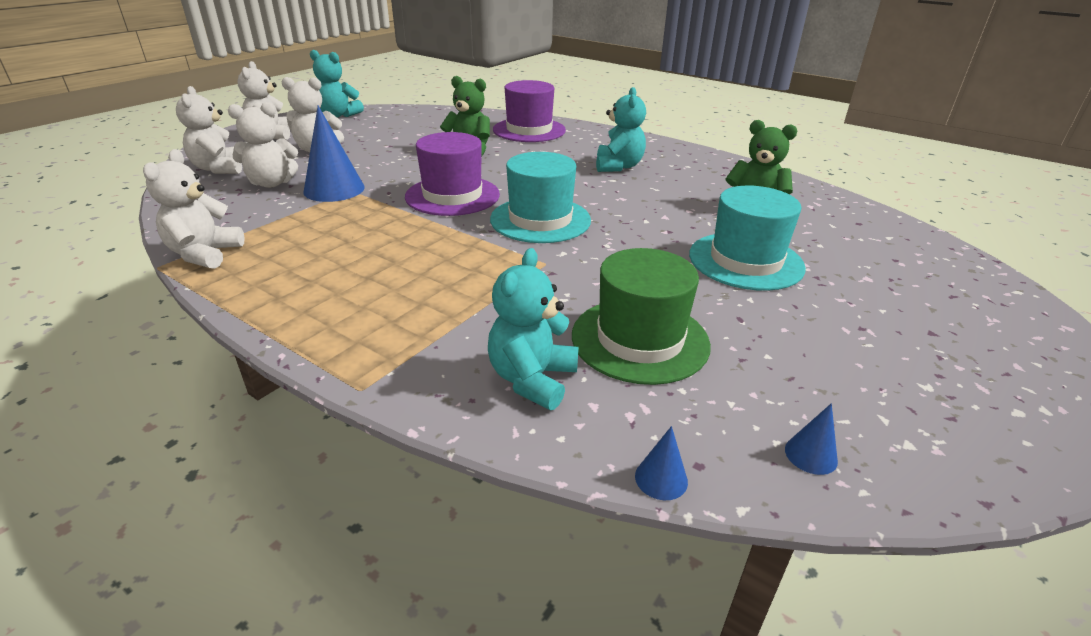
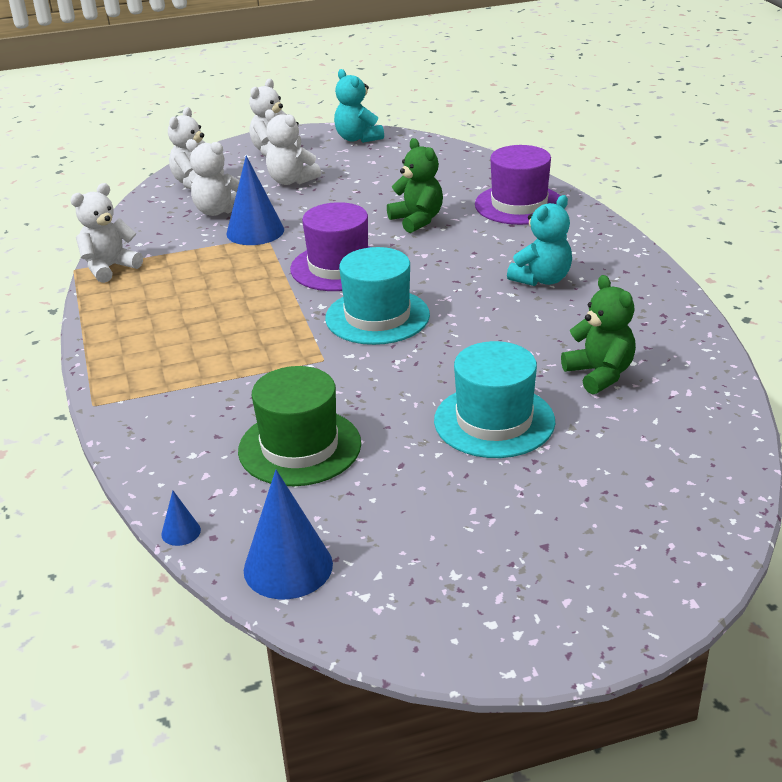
camera: 40 degrees right, 0 degrees up
(532, 379) = (192, 442): turquoise teddy bear -> none
(811, 455) = (288, 567): blue cone -> blue cone, size x2.18

